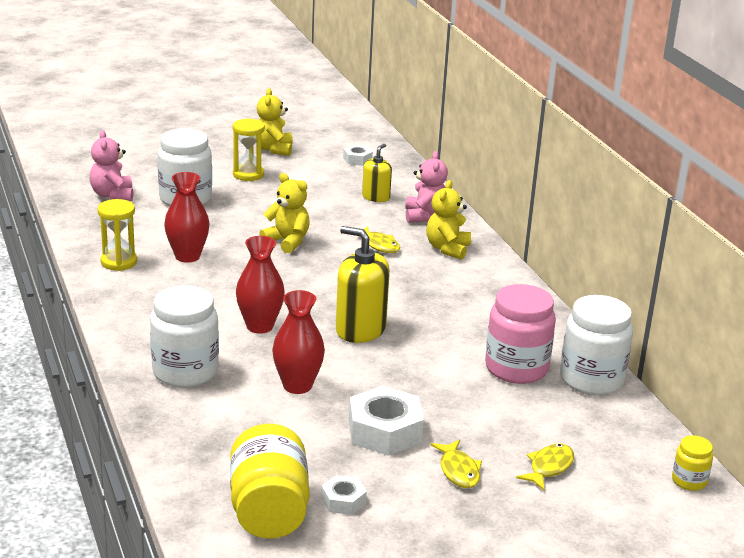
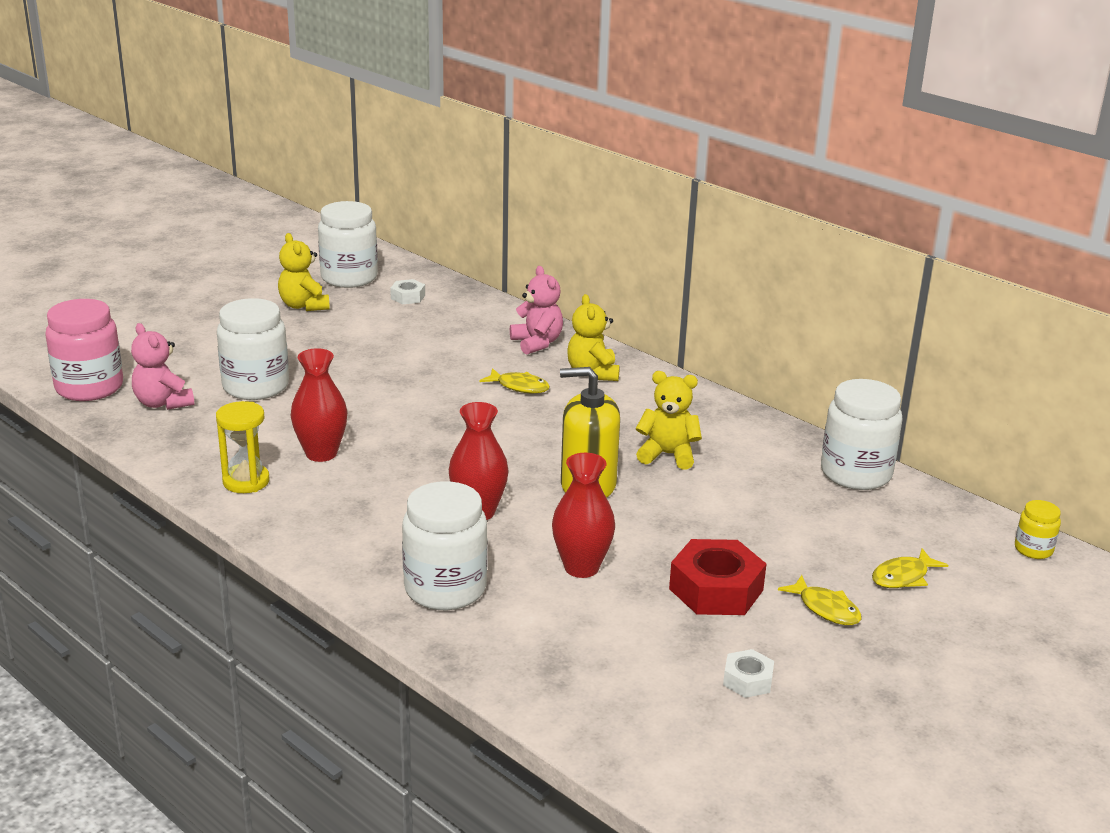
camera: 25 degrees left, 0 degrees up
(248, 174) = (302, 341): yellow hourglass -> none
(269, 510) = (683, 718): yellow jar -> none
(287, 241) = (418, 407): yellow teddy bear -> yellow teddy bear (668, 455)
(326, 136) = (349, 278): none -> white jar
(376, 197) = (467, 334): yellow soap dispenser -> none
(384, 431) = (716, 589): white nut -> red nut
(516, 368) = (777, 482): pink jar -> pink jar (89, 387)
(549, 467) = (903, 577): yellow fish -> yellow fish turned 135 degrees counterclockwise

